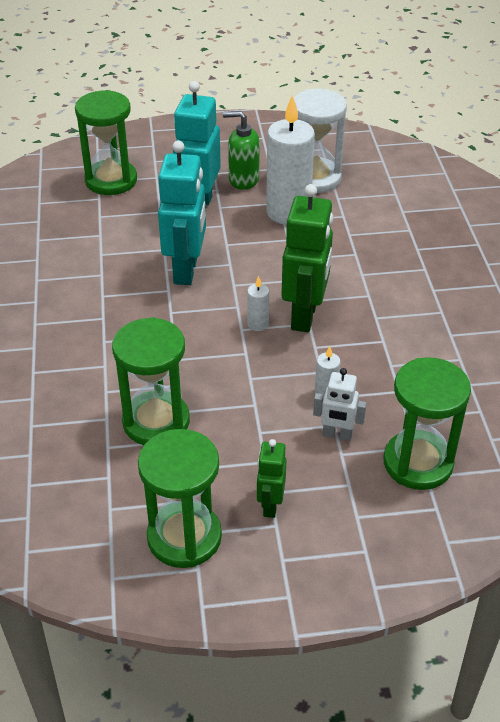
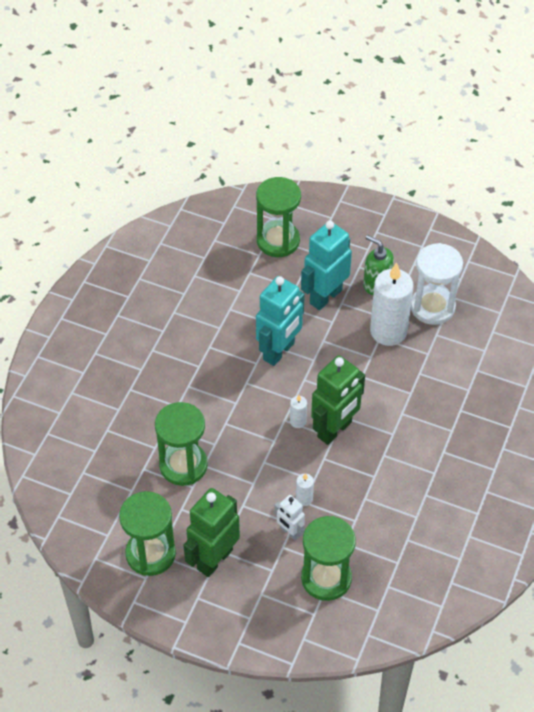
camera: 30 degrees right, 10 degrees up
(270, 505) = (214, 559): green robot -> green robot, size x1.89

